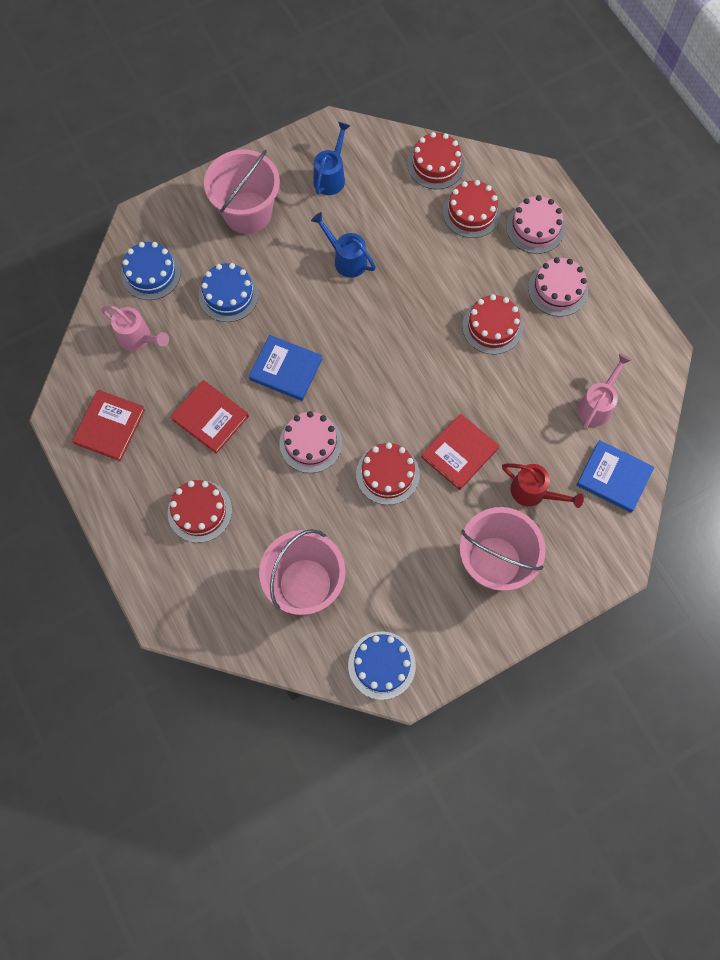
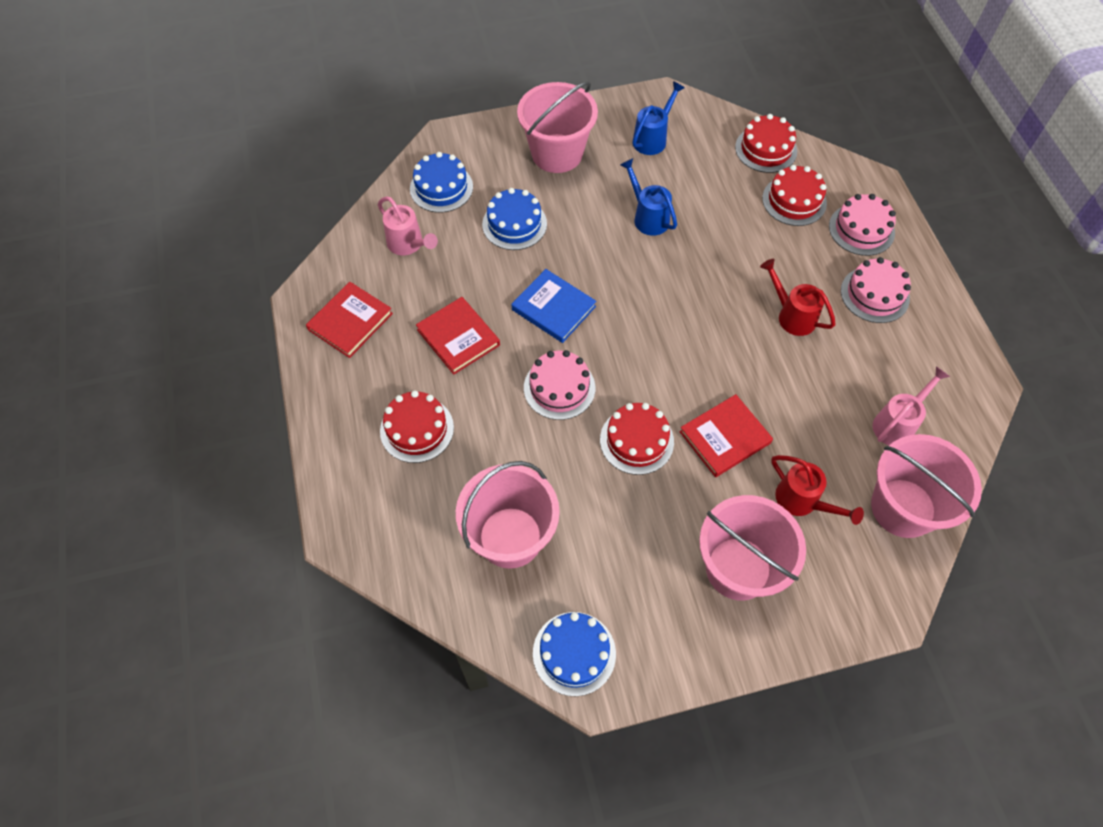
camera: 15 degrees right, 10 degrees down
(492, 326) = (792, 315): red cake -> red watering can
(614, 477) = (903, 508): blue book -> pink bucket

